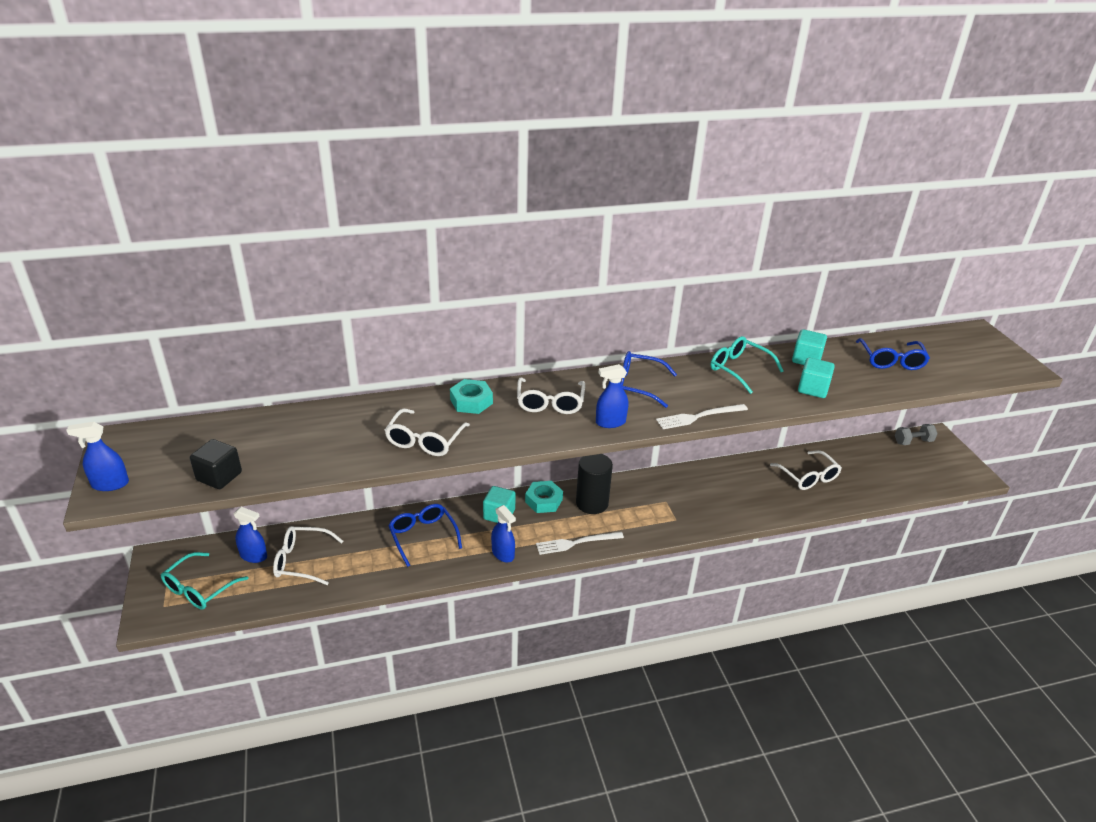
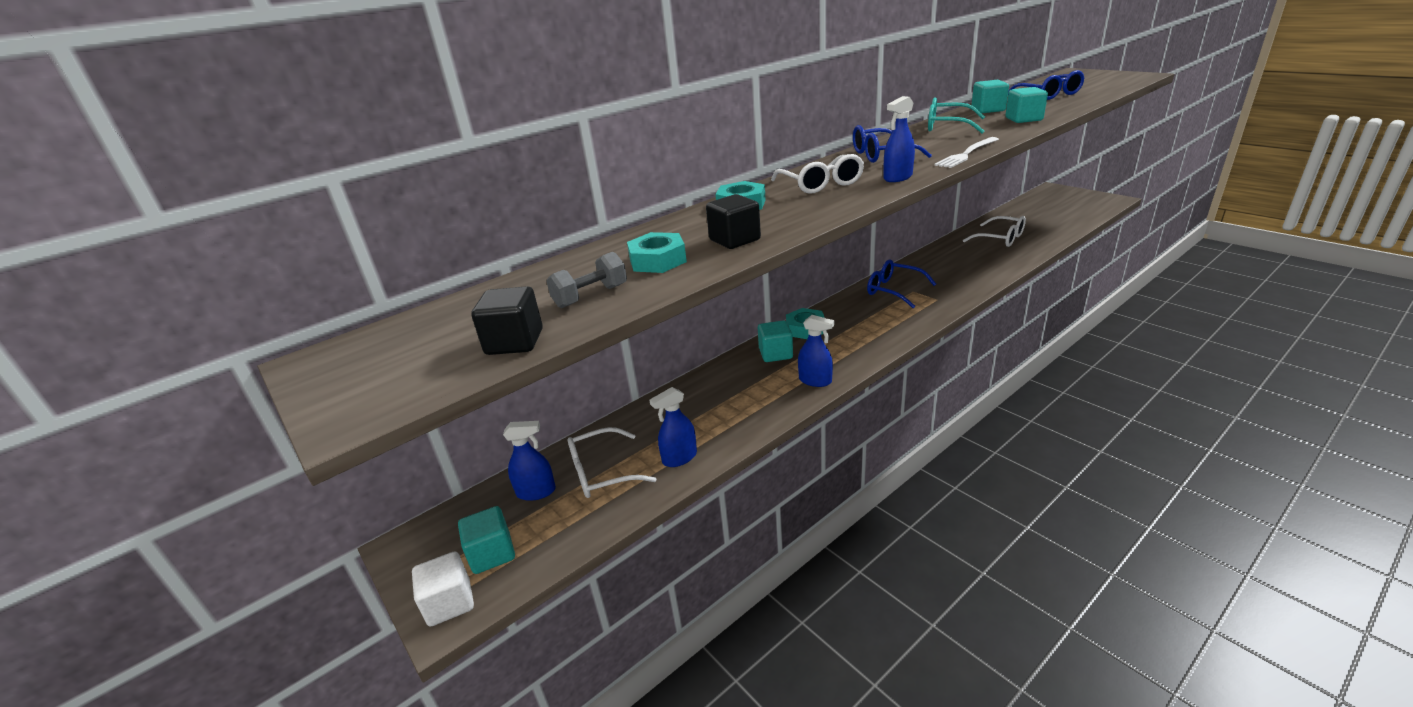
camera: 20 degrees left, 5 degrees down
(110, 484) = (349, 403): blue spray bottle -> blue spray bottle (679, 458)
(157, 610) = (449, 603): none -> white cube
(199, 589) = (492, 554): turquoise glasses -> turquoise cube
(359, 439) = (657, 260): none -> turquoise nut
(423, 536) = (717, 398): blue glasses -> blue glasses (893, 290)
(424, 441) = (734, 240): white glasses -> black cube
(576, 543) = (873, 346): white fork -> none
(592, 503) = (851, 315): black cylinder -> none
(913, 441) = (1042, 196): grey dumbbell -> grey dumbbell (591, 296)

